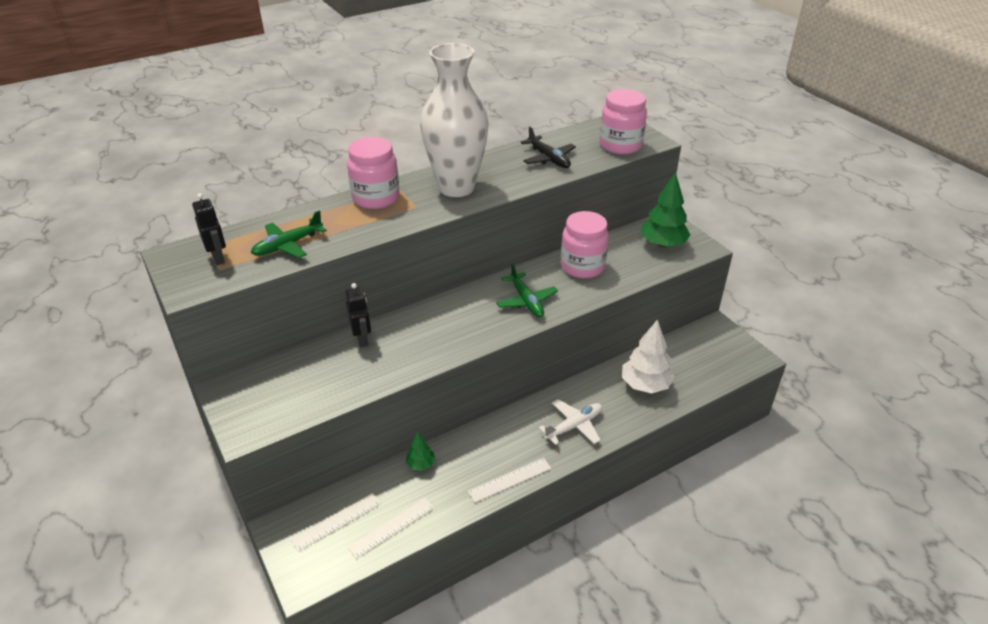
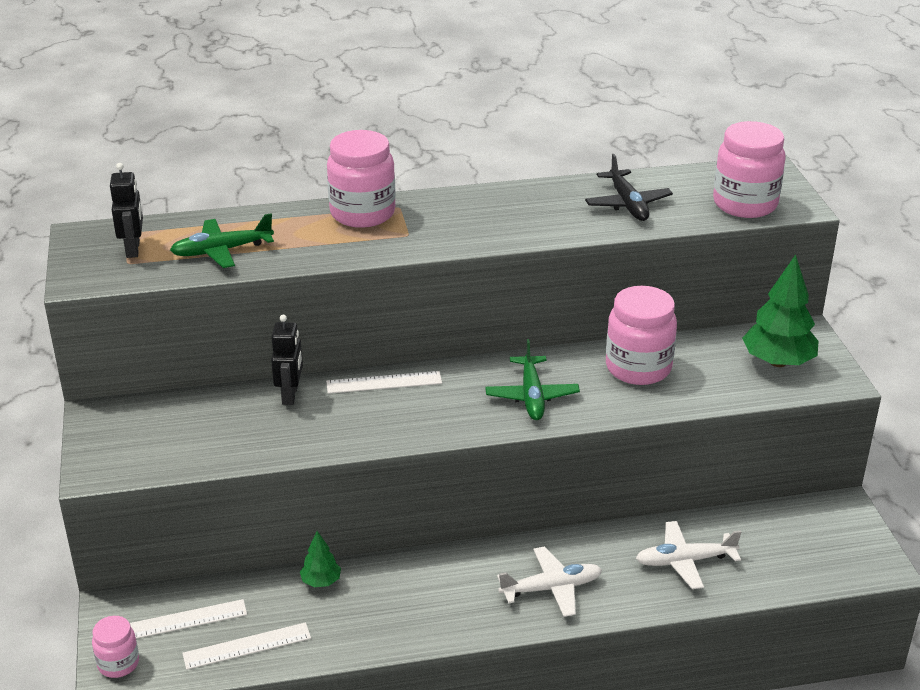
camera: 20 degrees right, 5 degrees down
(303, 570) = (118, 663): none -> pink jar
(456, 187) = (475, 219): white vase -> none
(510, 480) = (427, 632): white ruler -> white ruler (384, 382)
(645, 385) = (685, 561): white tree -> white plane

